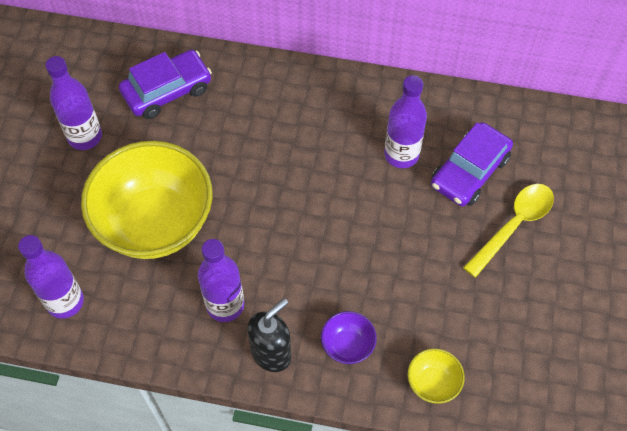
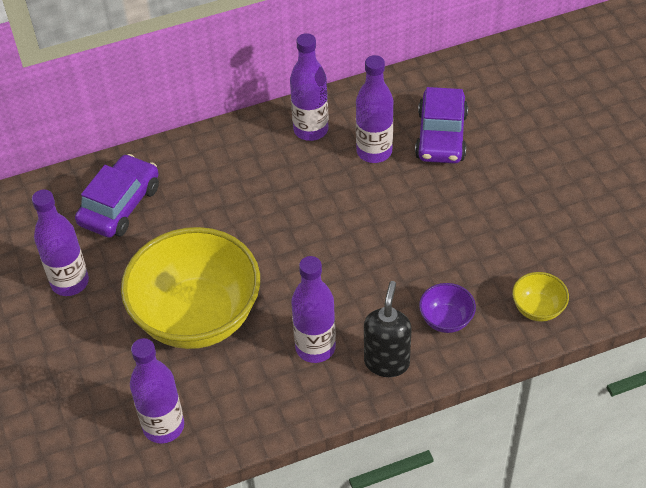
camera: 30 degrees left, 10 degrees down
(363, 105) = (311, 130): none -> purple bottle
(513, 225) = (508, 158): yellow spoon -> none

